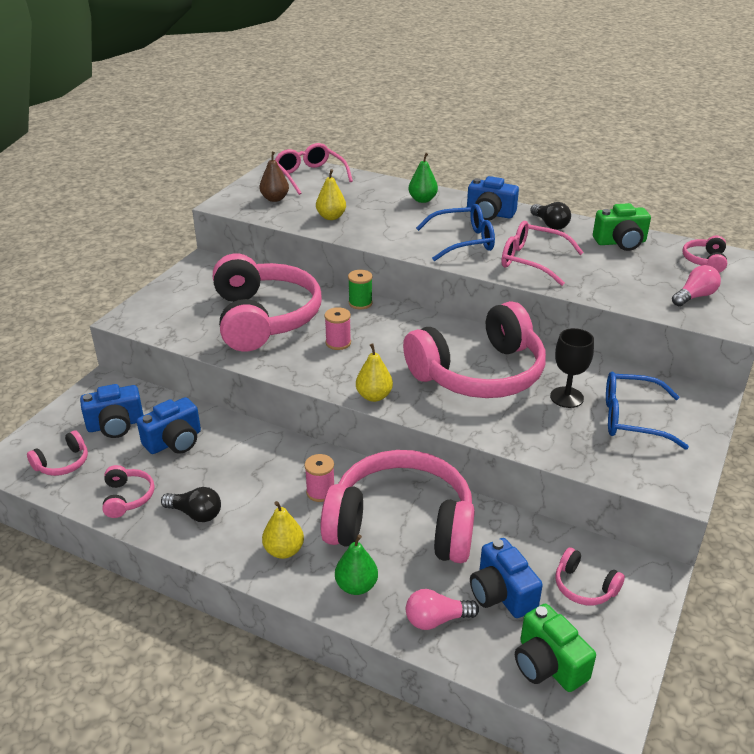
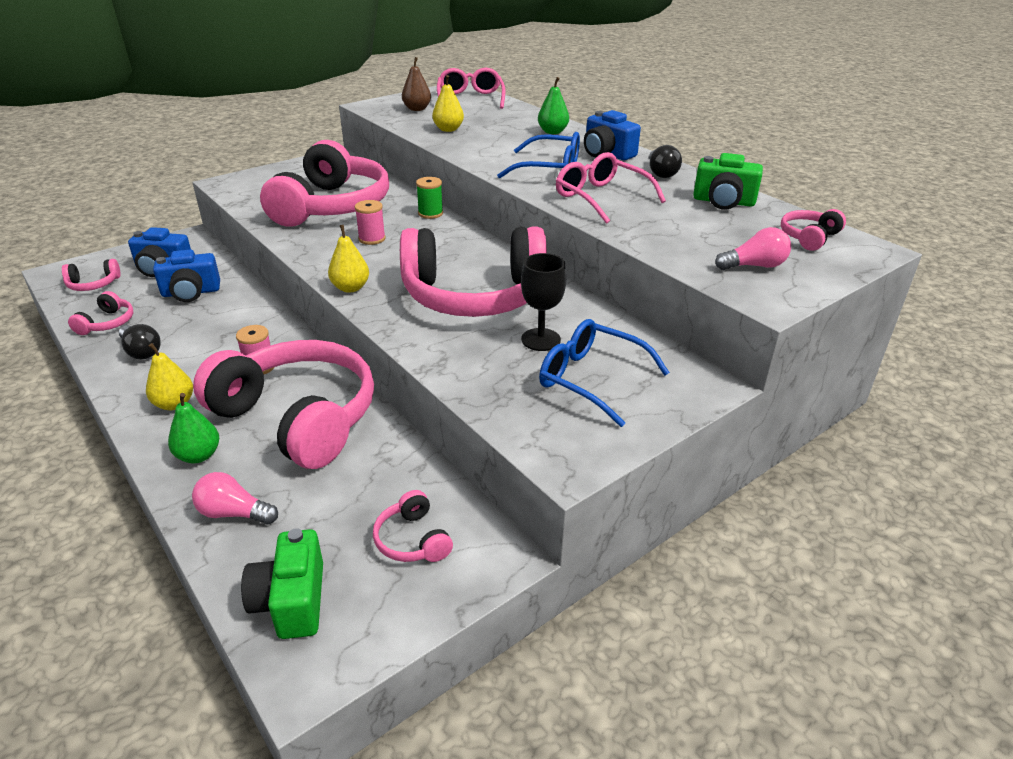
camera: 25 degrees right, 0 degrees up
(501, 593) = (321, 513): blue camera -> none

